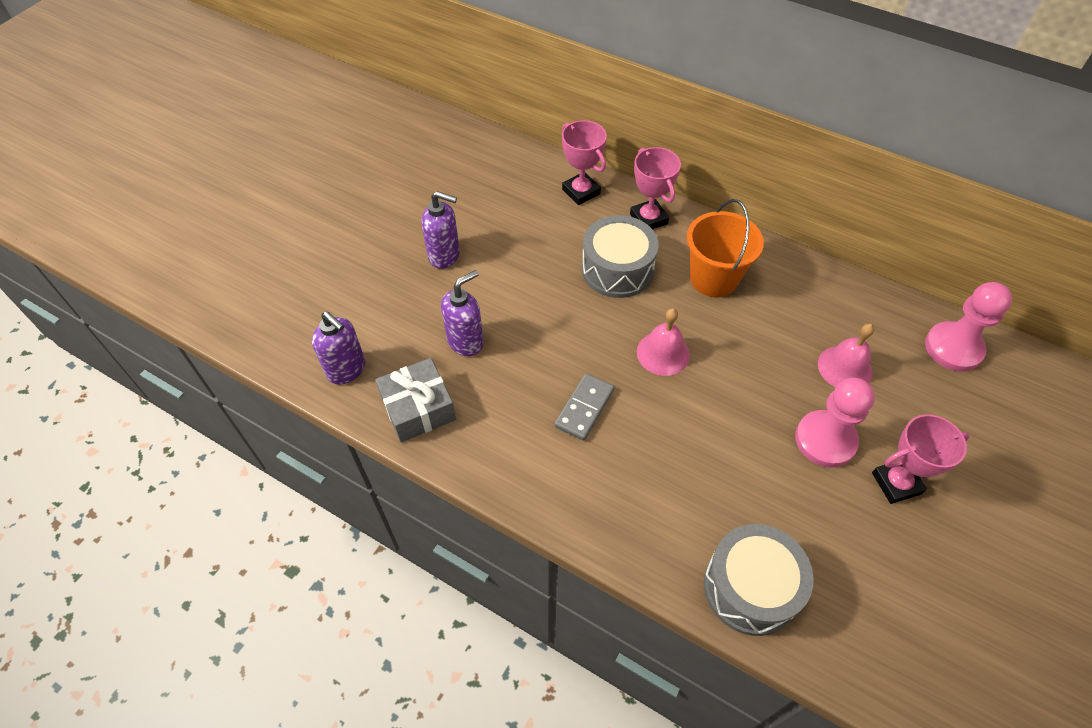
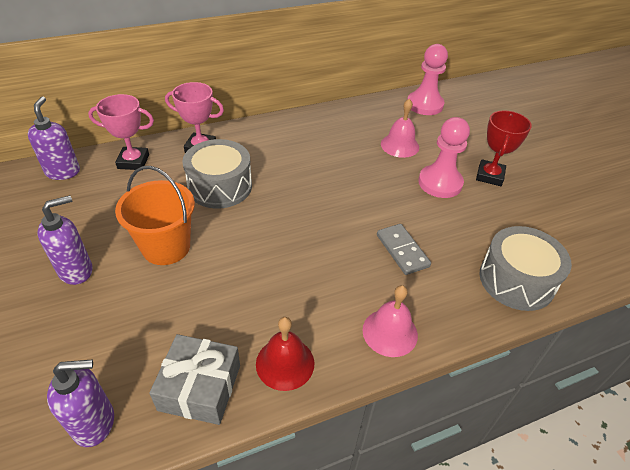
camera: 55 degrees left, 10 degrees down
(466, 341) = (174, 310): purple soap dispenser -> purple soap dispenser (63, 172)
(483, 448) = (285, 363): none -> red bell
(584, 408) = (311, 276): grey domino -> grey domino (402, 250)
(663, 353) = (310, 208): pink bell -> pink bell (390, 332)
(713, 278) = (281, 152): orange bucket -> orange bucket (166, 247)
(896, 483) = (490, 176): pink trophy -> red trophy

